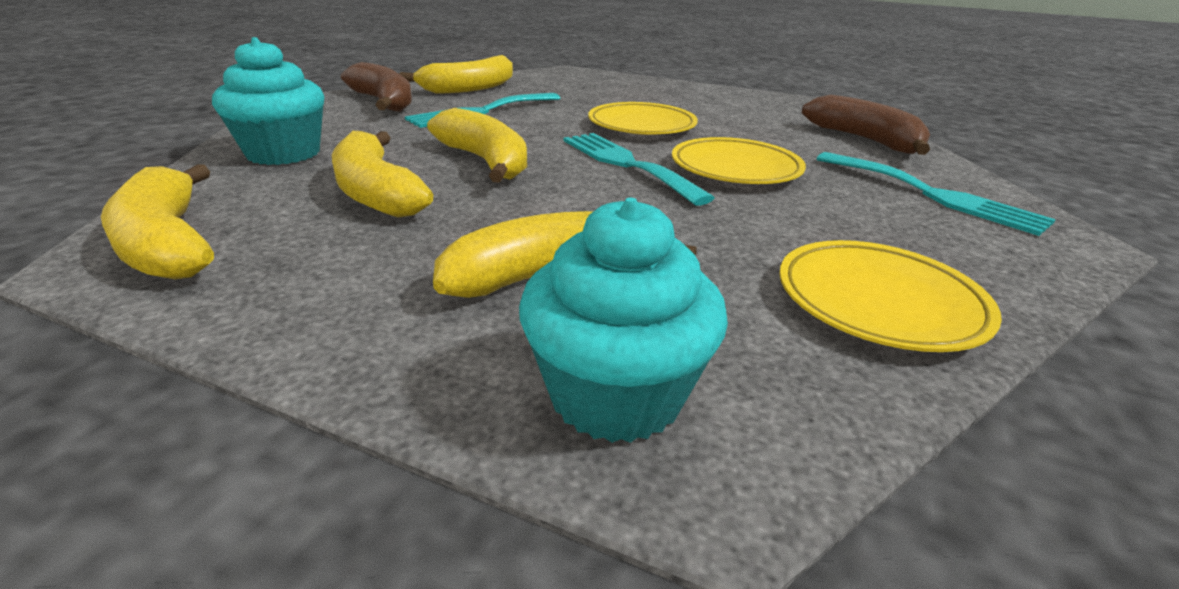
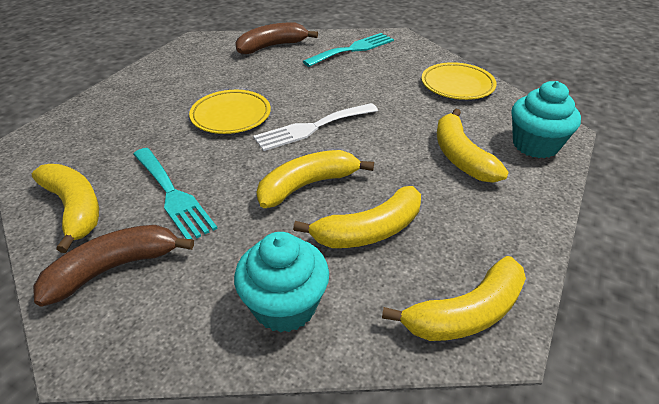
camera: 85 degrees left, 10 degrees up
(626, 164) = (312, 128): turquoise fork -> white fork
(735, 168) = (320, 92): yellow plate -> none

